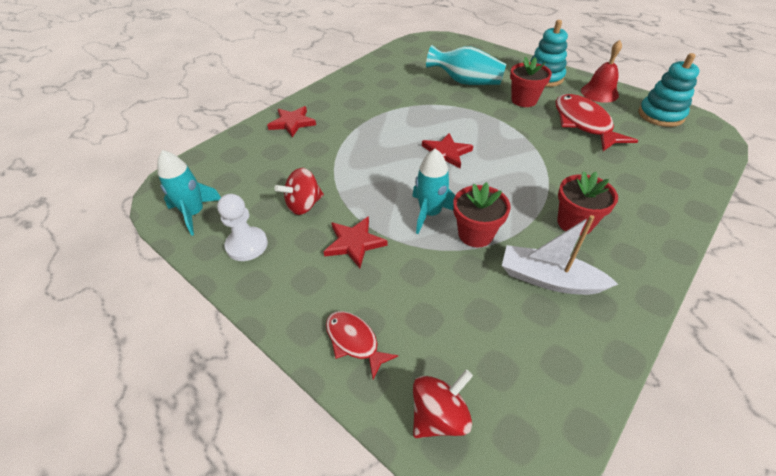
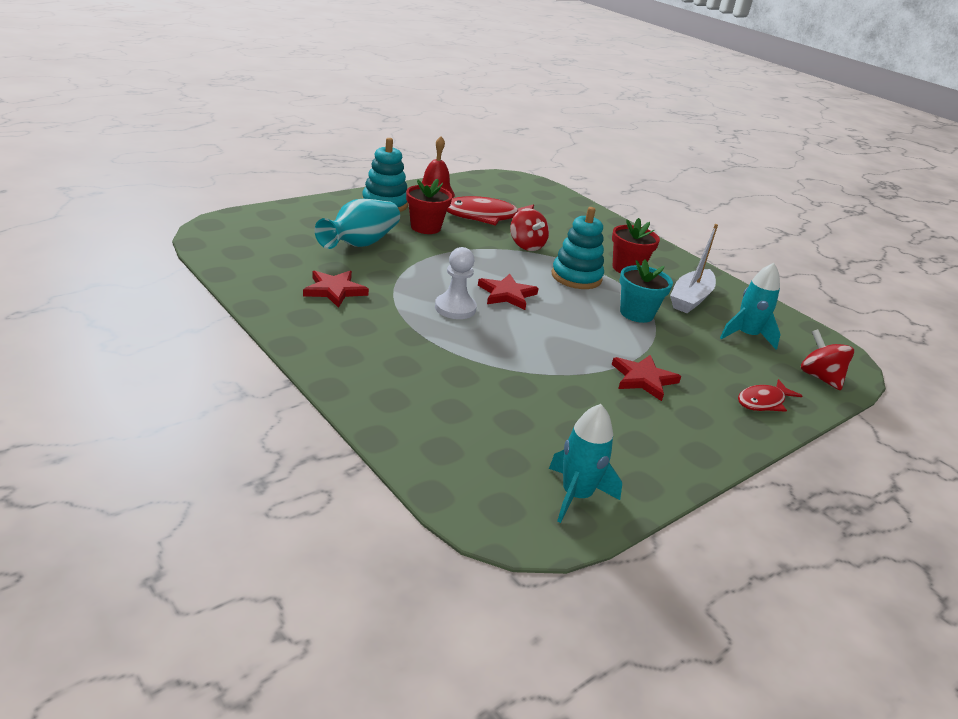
camera: 85 degrees left, 15 degrees down
(247, 245) = (641, 453): white pawn -> white pawn (455, 308)
(292, 123) = (383, 384): red star -> red star (335, 290)
(304, 205) = (576, 402): red spinning top -> red spinning top (526, 245)
(430, 213) = (605, 328): turquoise rocket -> turquoise rocket (746, 336)
(475, 234) = (636, 313): red flower pot -> turquoise flower pot
(660, 115) = (489, 185): turquoise stacking toy -> turquoise stacking toy (576, 277)

